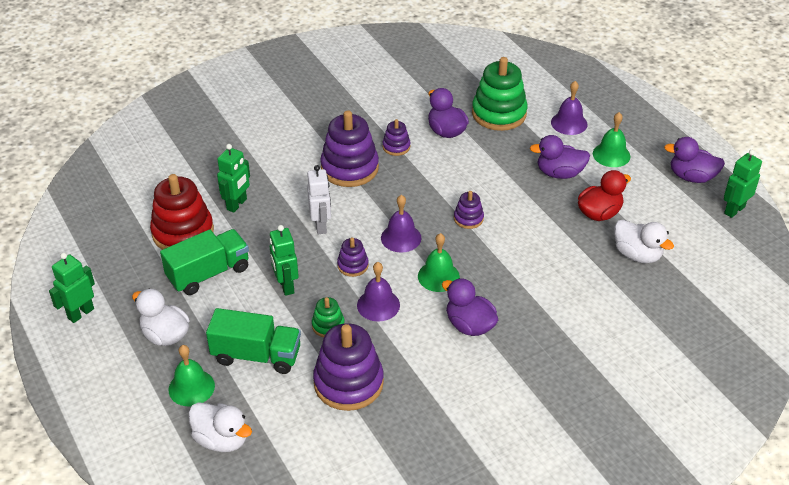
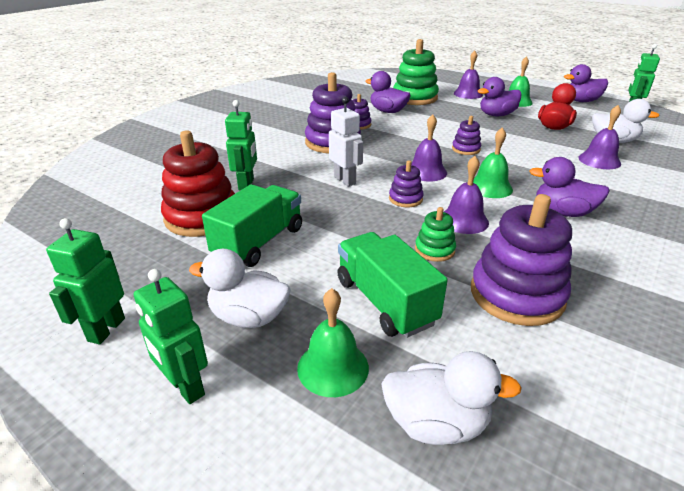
camera: 25 degrees left, 10 degrees down
(256, 355) = (385, 302): green truck -> green truck turned 105 degrees counterclockwise
(286, 286) = (355, 230): green robot -> green robot (185, 387)
(584, 277) = (599, 160): none -> purple bell

